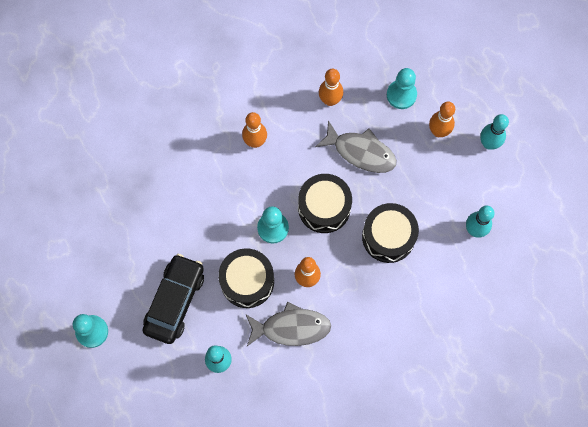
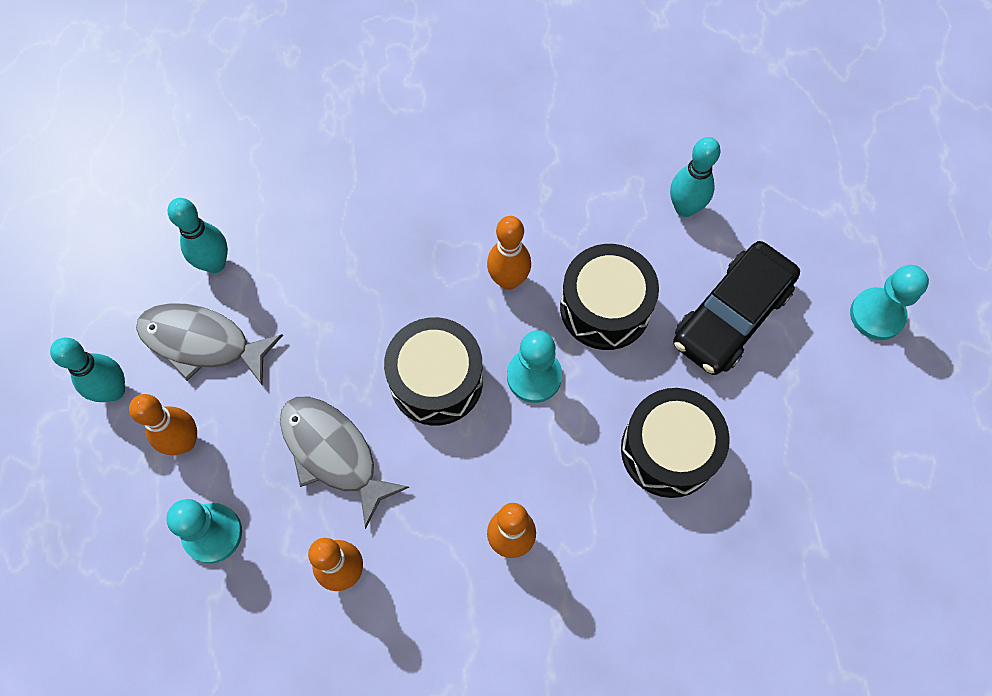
camera: 160 degrees left, 5 degrees down
(291, 328) = (559, 219): grey fish -> grey fish (202, 342)
(388, 237) = (353, 299): black drum -> black drum (668, 450)

